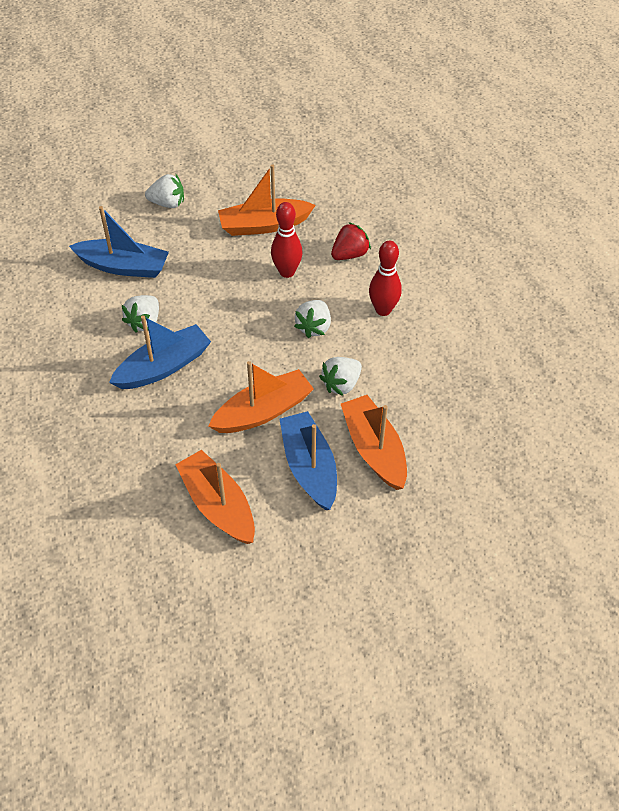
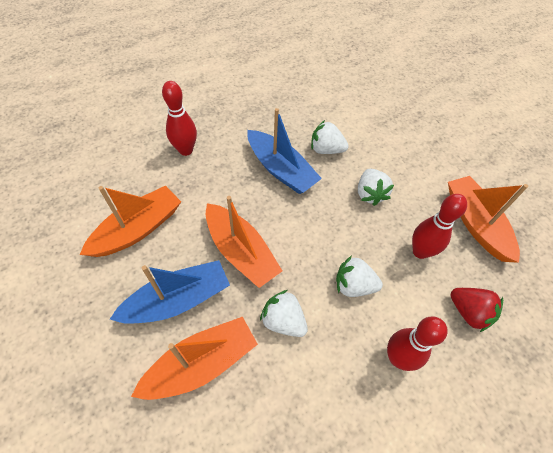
camera: 80 degrees right, 5 degrees up
(110, 458) = (185, 150): none -> red bowling pin
(123, 266) = (383, 126): blue boat -> none
(167, 203) = (468, 144): white strawberry -> white strawberry (370, 194)

